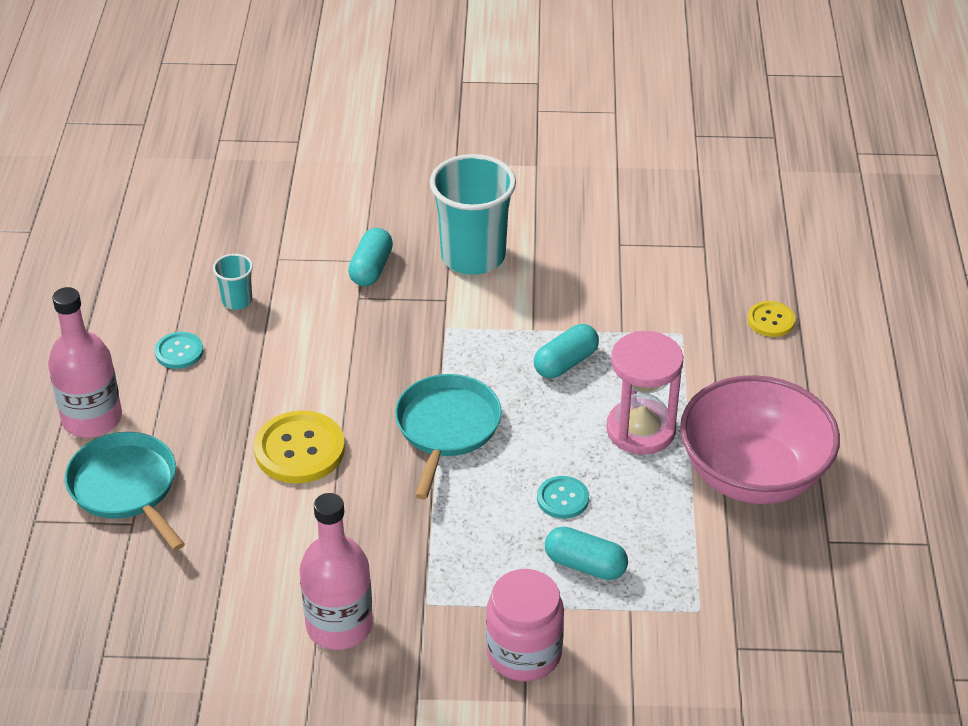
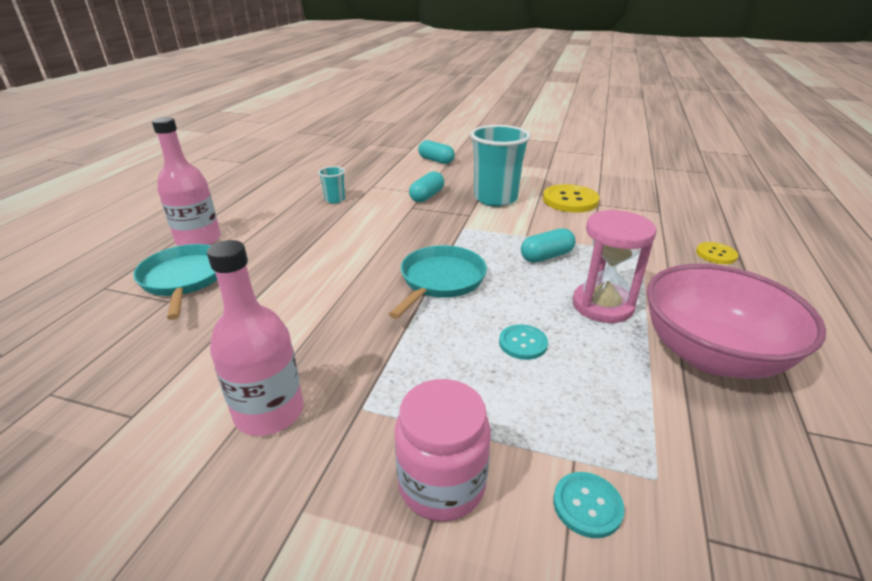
camera: 15 degrees right, 10 degrees down
(179, 352) = (281, 216): turquoise button -> turquoise button (587, 505)
(299, 449) = (323, 276): yellow button -> yellow button (570, 200)
(585, 565) = (532, 403): turquoise capsule -> turquoise capsule (436, 160)

